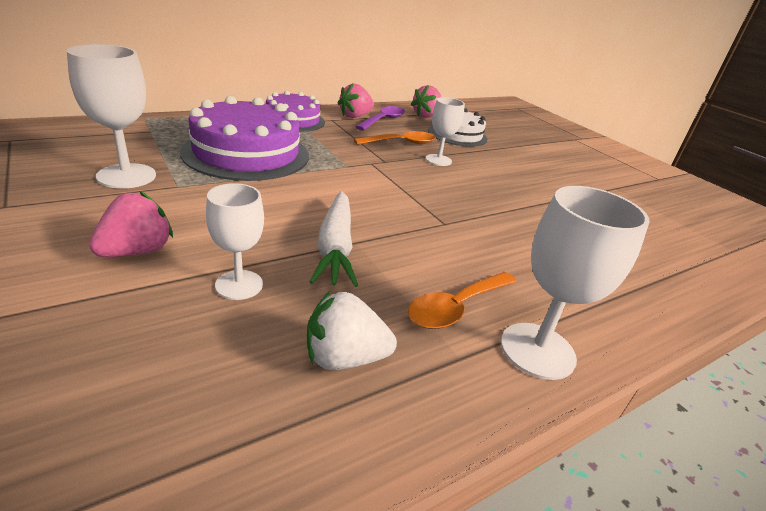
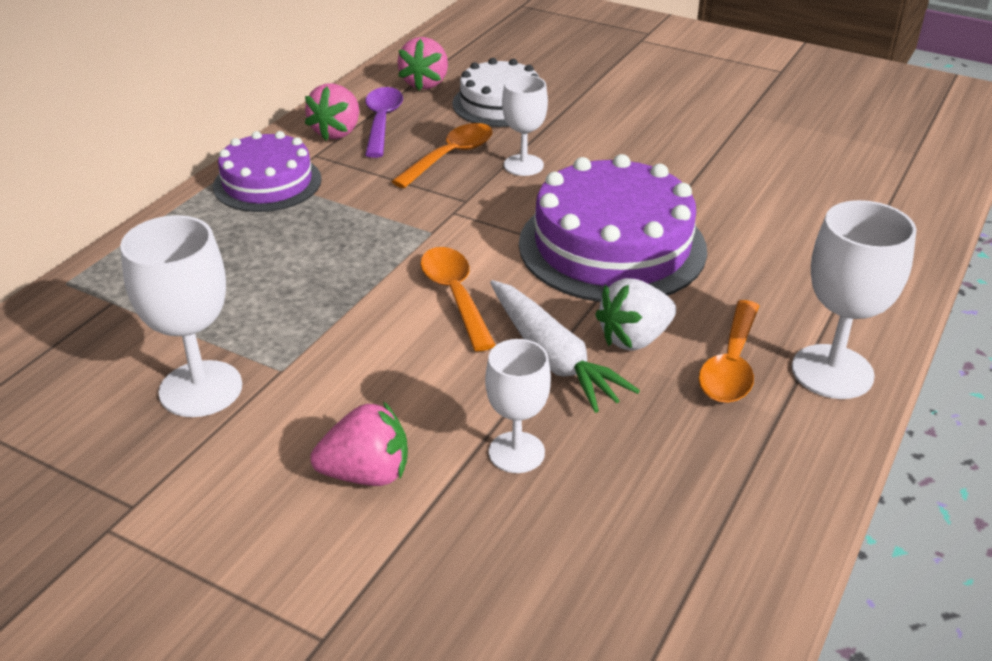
camera: 25 degrees left, 5 degrees up
(137, 251) = (367, 474): pink strawberry -> pink strawberry turned 75 degrees clockwise
(246, 153) = (289, 275): purple cake -> purple cake (612, 246)
(319, 195) = (455, 295): none -> orange spoon
(344, 358) = (690, 469): white strawberry -> white strawberry (634, 338)

